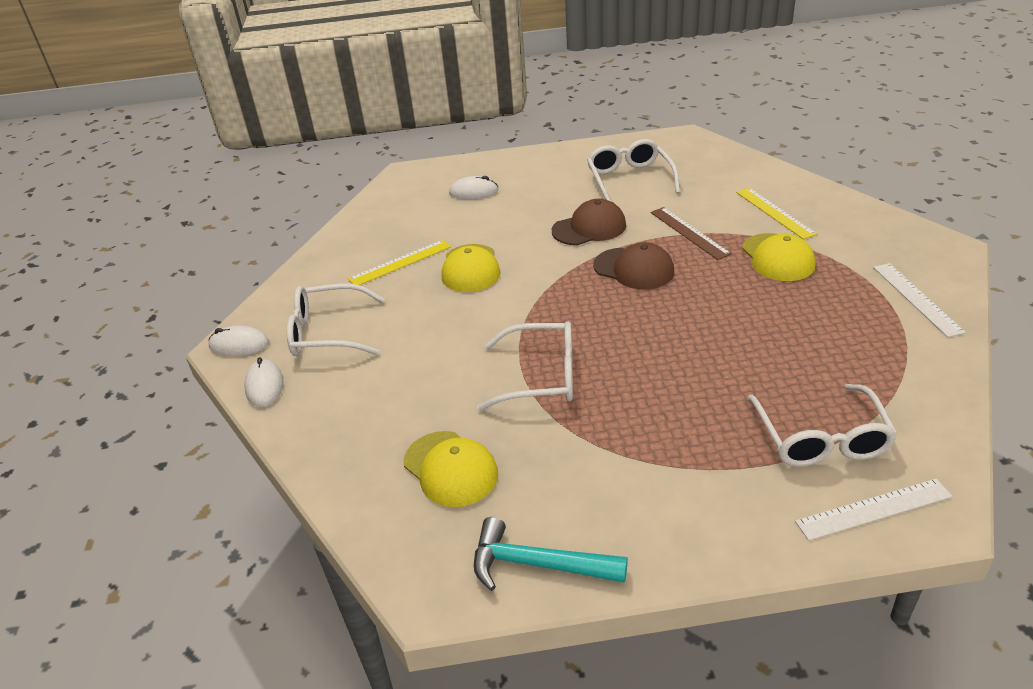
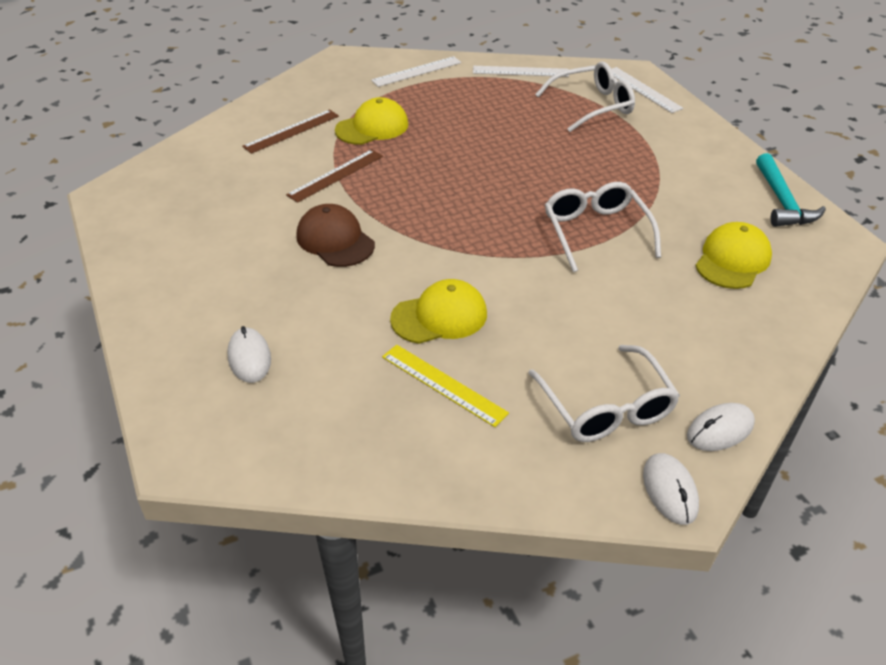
camera: 110 degrees left, 5 degrees up
(629, 179) = (219, 225): white glasses -> none
(634, 269) = (410, 201): brown cap -> none
(775, 212) = (291, 131): yellow ruler -> brown ruler
(926, 388) = (520, 71): none -> white ruler

